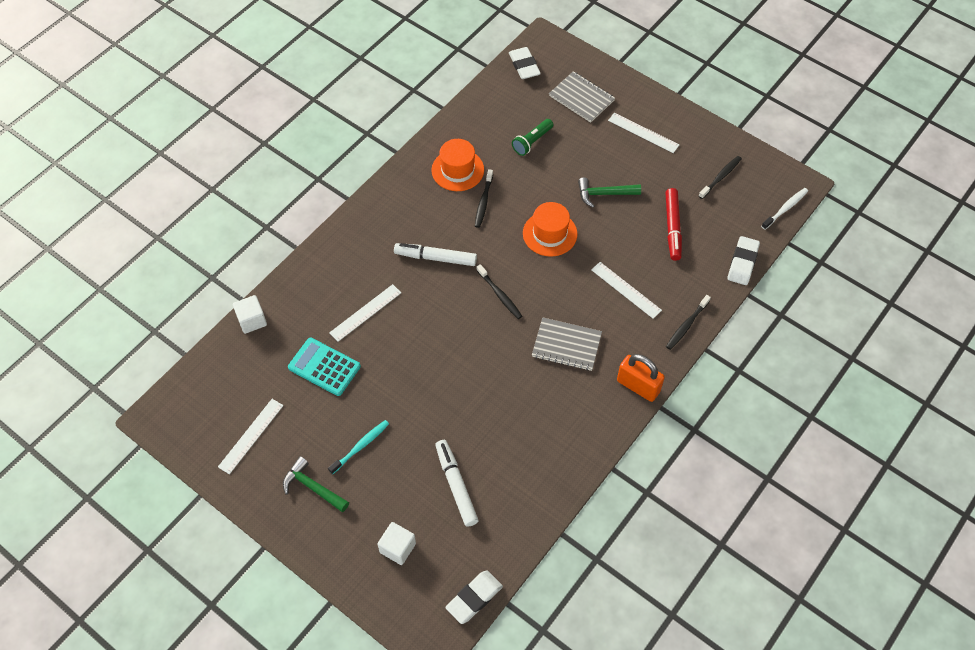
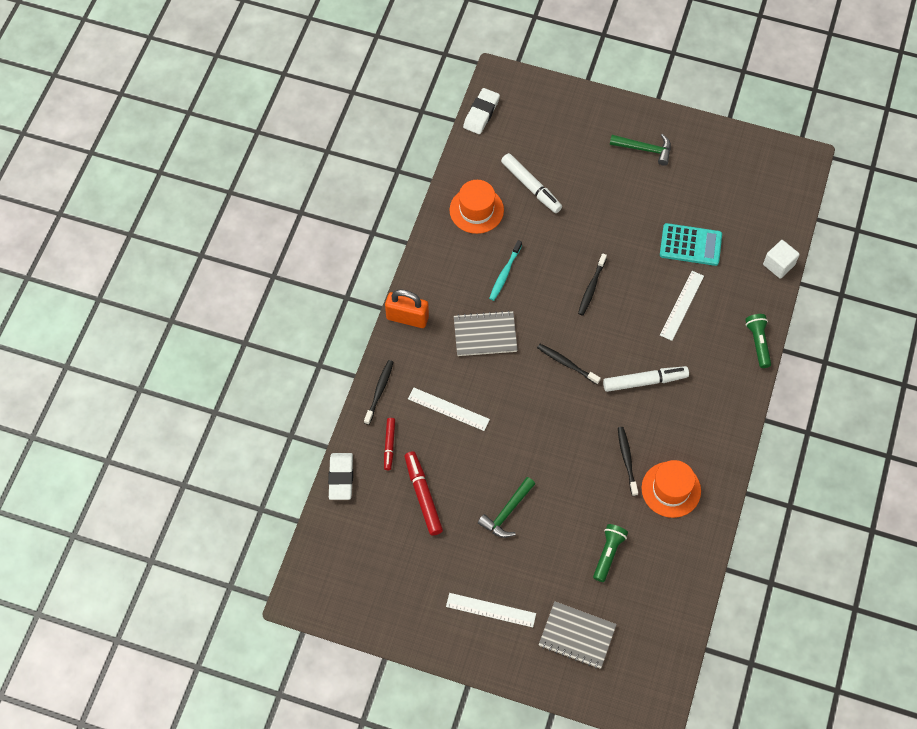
camera: 160 degrees right, 5 degrees up
(251, 436) = (717, 171): white ruler -> none
(315, 258) = (758, 343): none -> green flashlight
(360, 446) = (624, 191): turquoise toothbrush -> turquoise toothbrush (505, 273)
(397, 548) = (555, 128): white cube -> none
(524, 66) = (661, 661): white eraser -> none
(550, 233) = (545, 446): orange hat -> orange hat (476, 210)
(604, 194) = (507, 512): green hammer -> green hammer turned 150 degrees clockwise
(690, 276) = (389, 445): none -> red marker
(720, 177) = (389, 578): black toothbrush -> black toothbrush (591, 287)
(785, 208) = (310, 560): white toothbrush -> none

